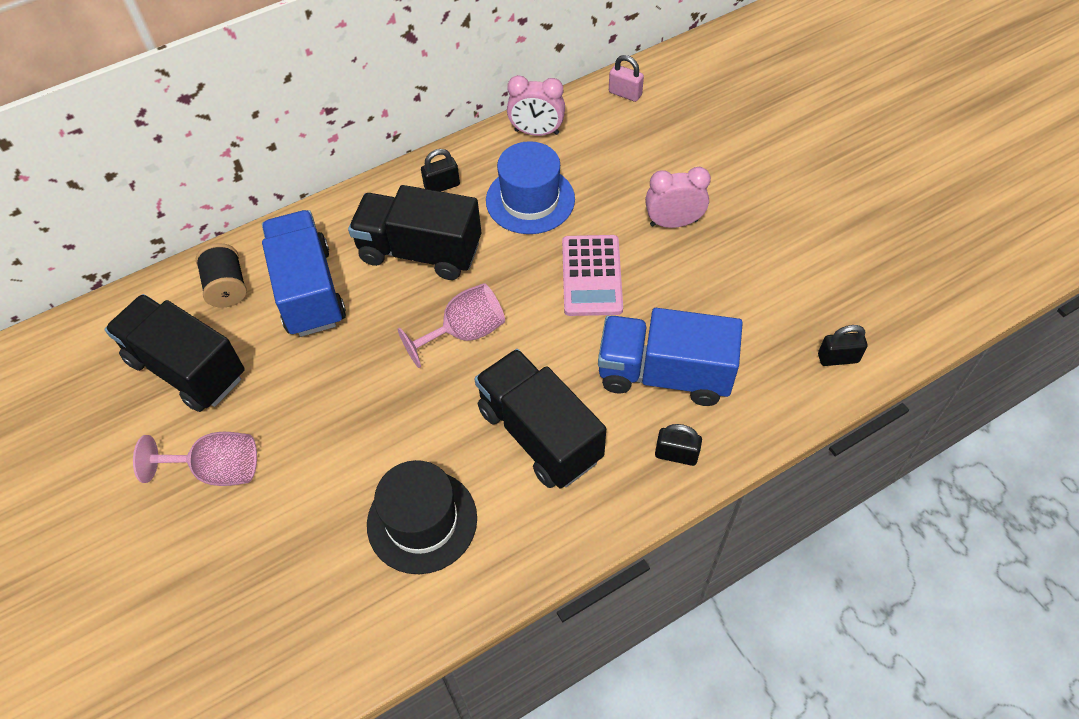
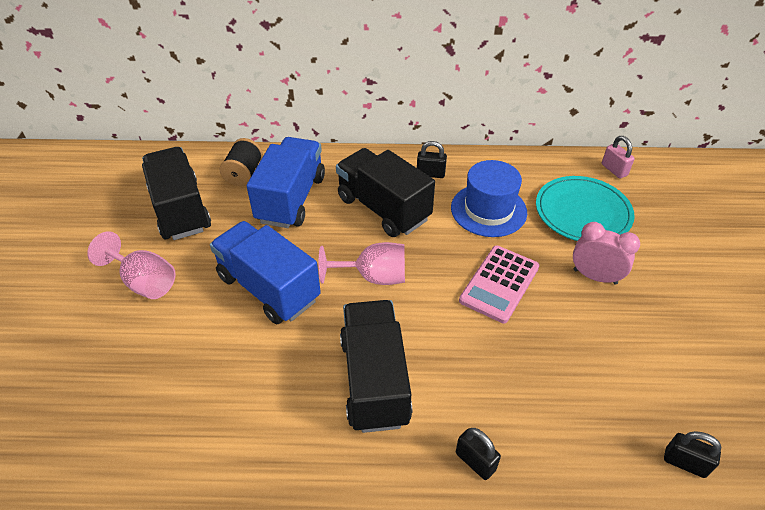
camera: 30 degrees right, 10 degrees down
(422, 521) = (241, 394): black hat -> none
(536, 132) = (525, 168): pink clock -> none
(623, 158) = (582, 212): none -> turquoise plate
(664, 374) = (509, 389): blue truck -> blue truck (268, 288)

